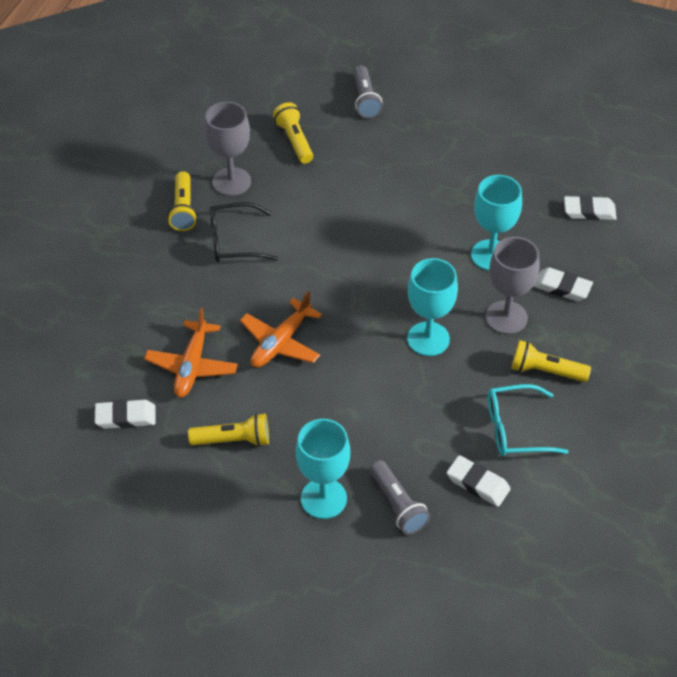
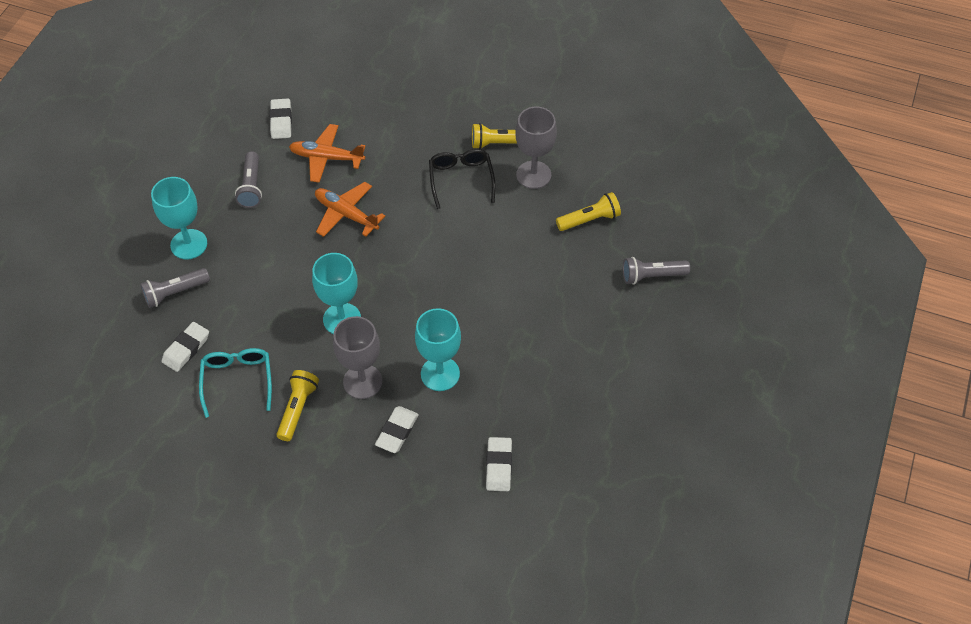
camera: 90 degrees right, 5 degrees up
(233, 440) = (251, 187): yellow flashlight -> grey flashlight

